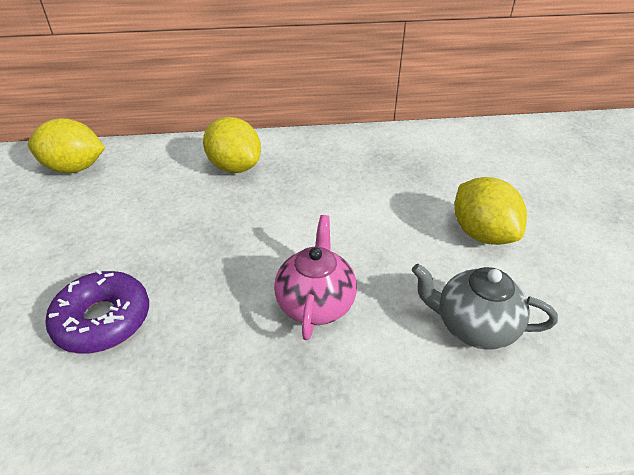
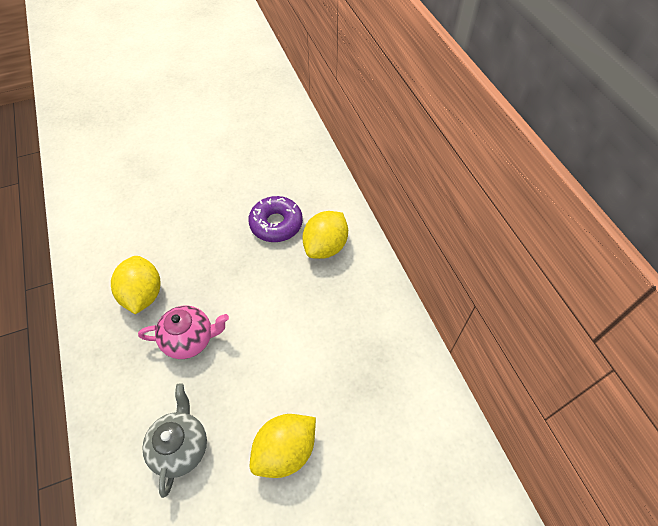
camera: 75 degrees right, 15 degrees up
(74, 168) = (295, 156): yellow lemon -> yellow lemon (143, 295)
(103, 320) = (164, 234): purple donut -> purple donut (276, 224)

